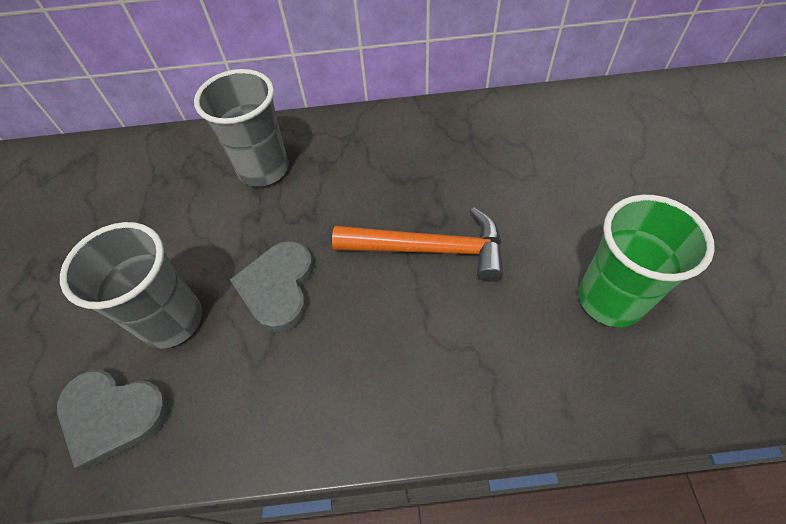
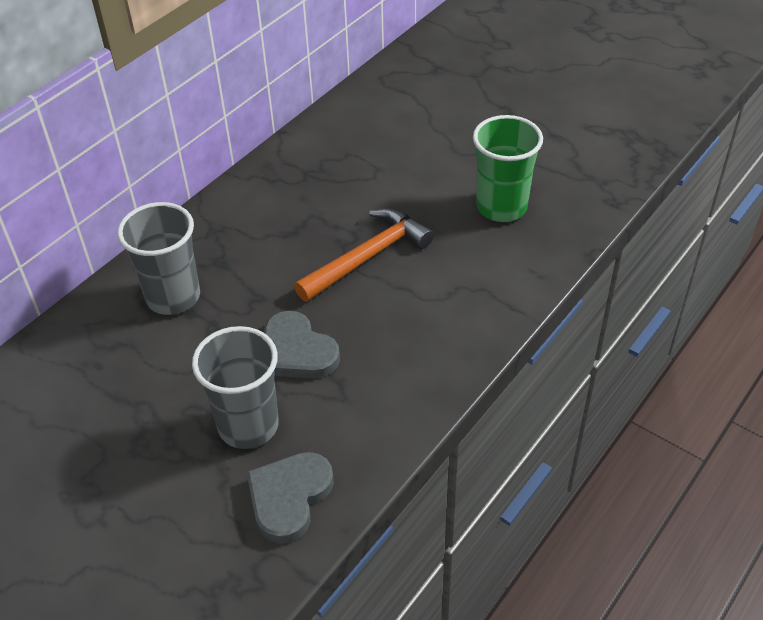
camera: 50 degrees left, 10 degrees down
(113, 415) = (289, 497): grey heart -> grey heart turned 150 degrees clockwise

